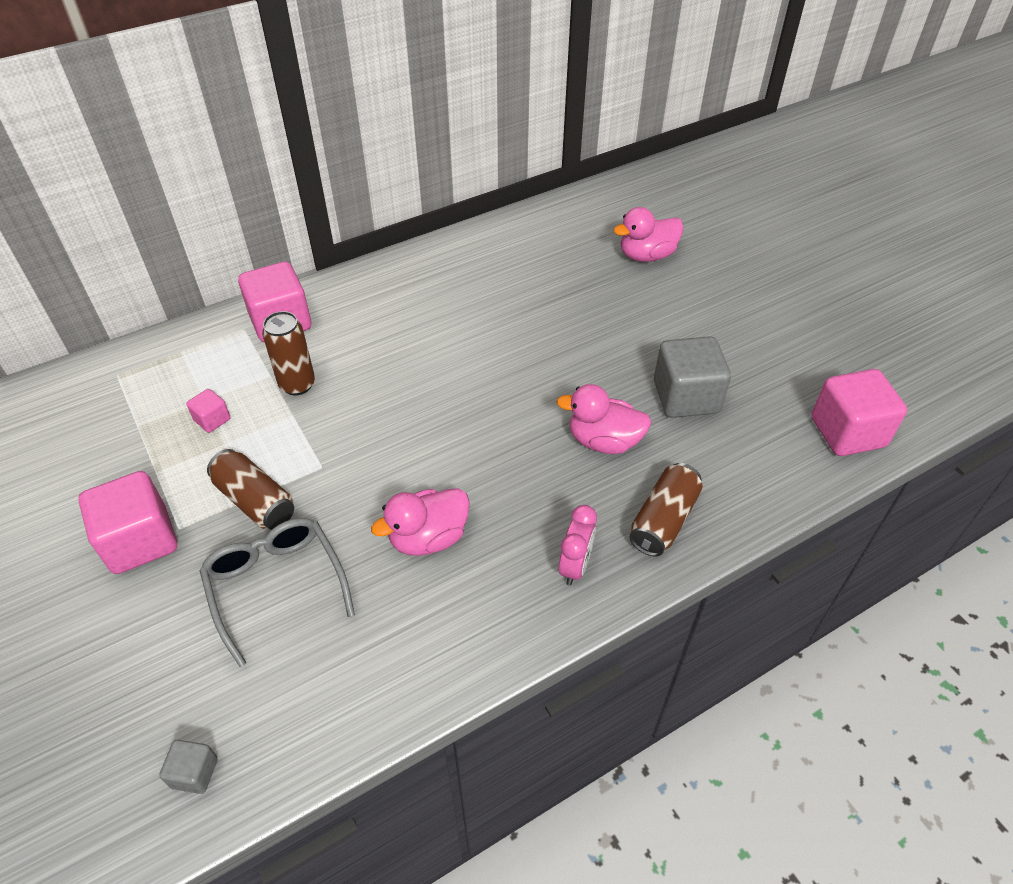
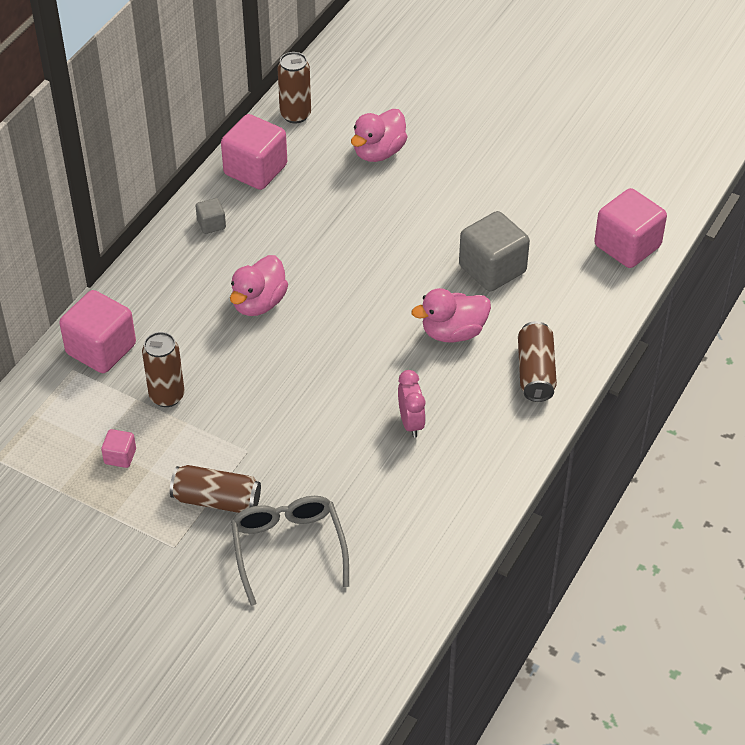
camera: 30 degrees left, 0 degrees up
(140, 541) = (151, 570): pink cube -> pink cube (255, 170)
(194, 773) = (336, 683): grey cube -> grey cube (211, 224)
(276, 586) = (288, 548): grey glasses -> grey glasses turned 45 degrees clockwise
(428, 538) = (374, 463): pink duck -> pink duck (258, 303)
(575, 566) = (495, 433): pink clock -> pink clock (411, 423)
(594, 202) = (295, 115): none -> brown can

